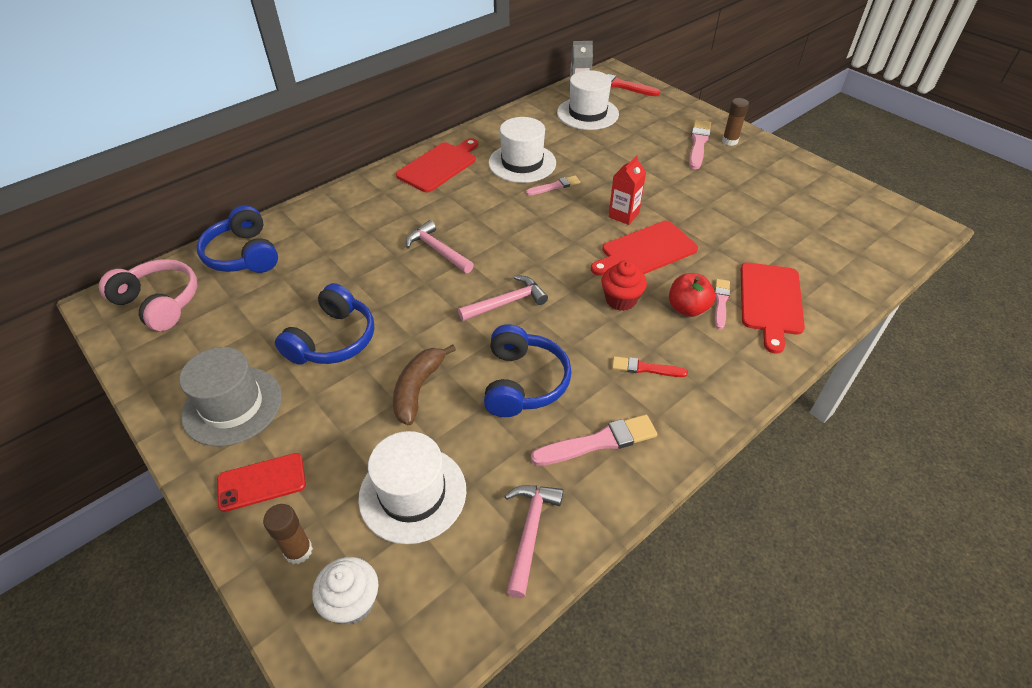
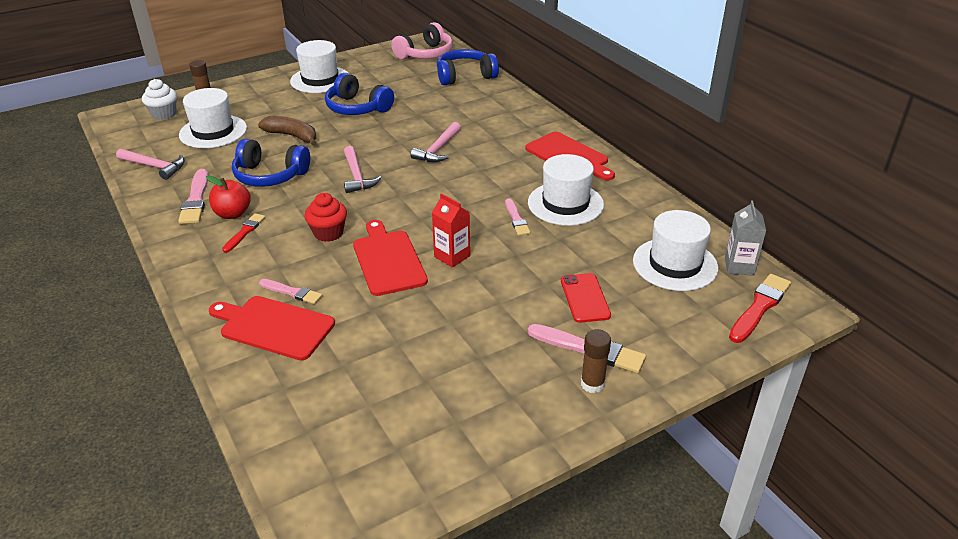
camera: 100 degrees right, 10 degrees down
(232, 406) = (320, 80): grey hat -> white hat
(261, 482) = (257, 90): red phone -> red phone (584, 298)
(437, 250) = (438, 149): pink hammer -> pink hammer turned 150 degrees clockwise
(687, 308) = (296, 269): red apple -> red apple (233, 214)

